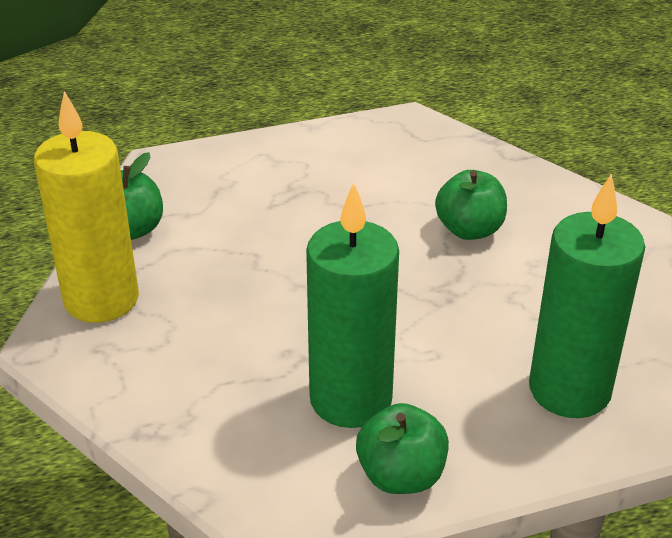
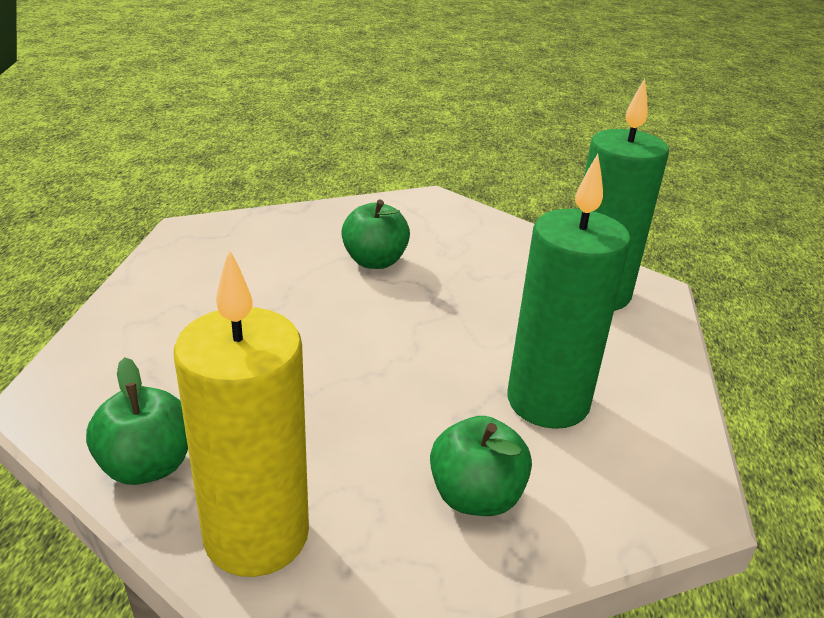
camera: 65 degrees left, 5 degrees down
(401, 475) = (656, 408): green apple -> green apple (476, 496)

